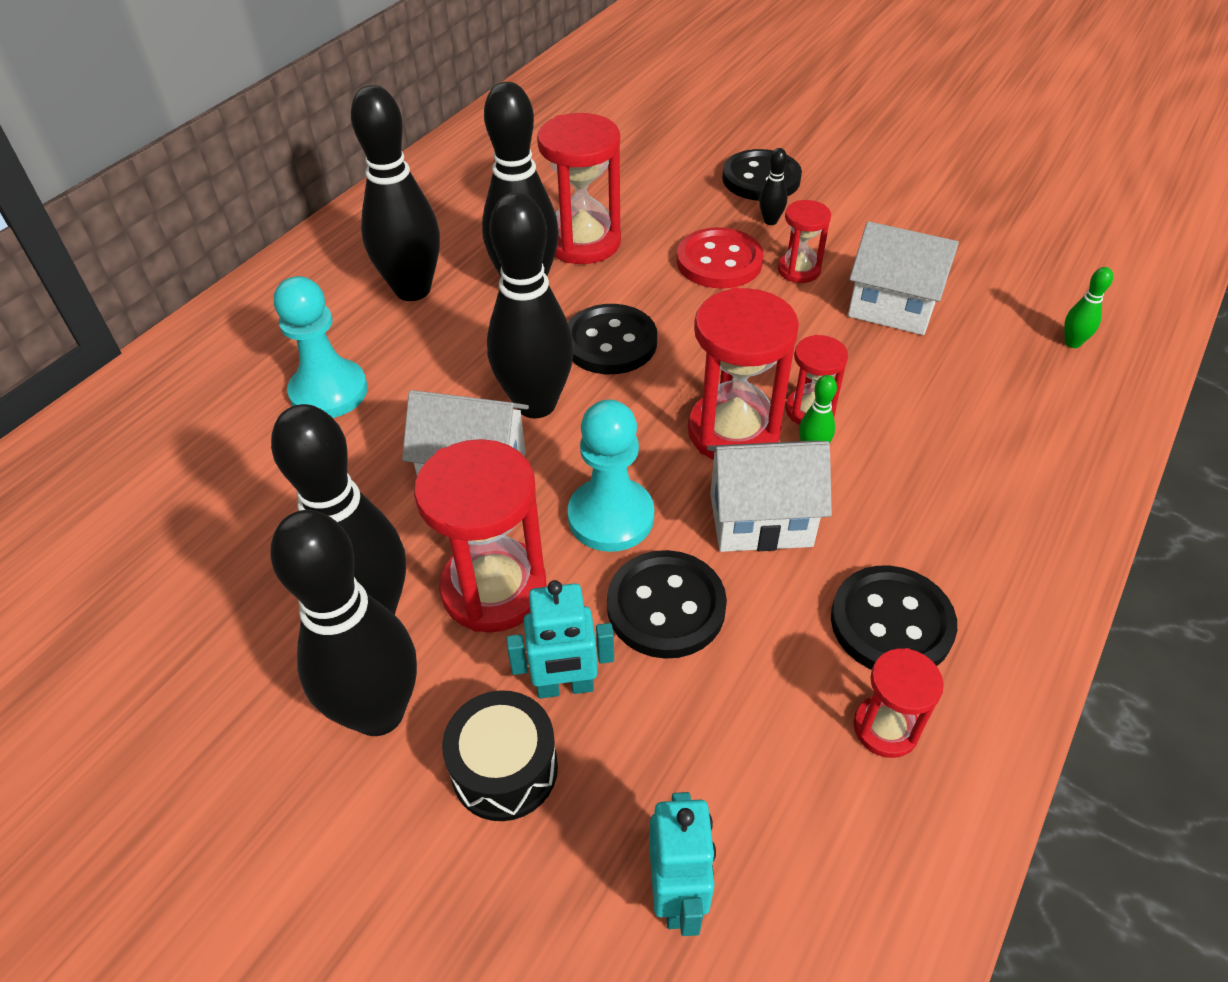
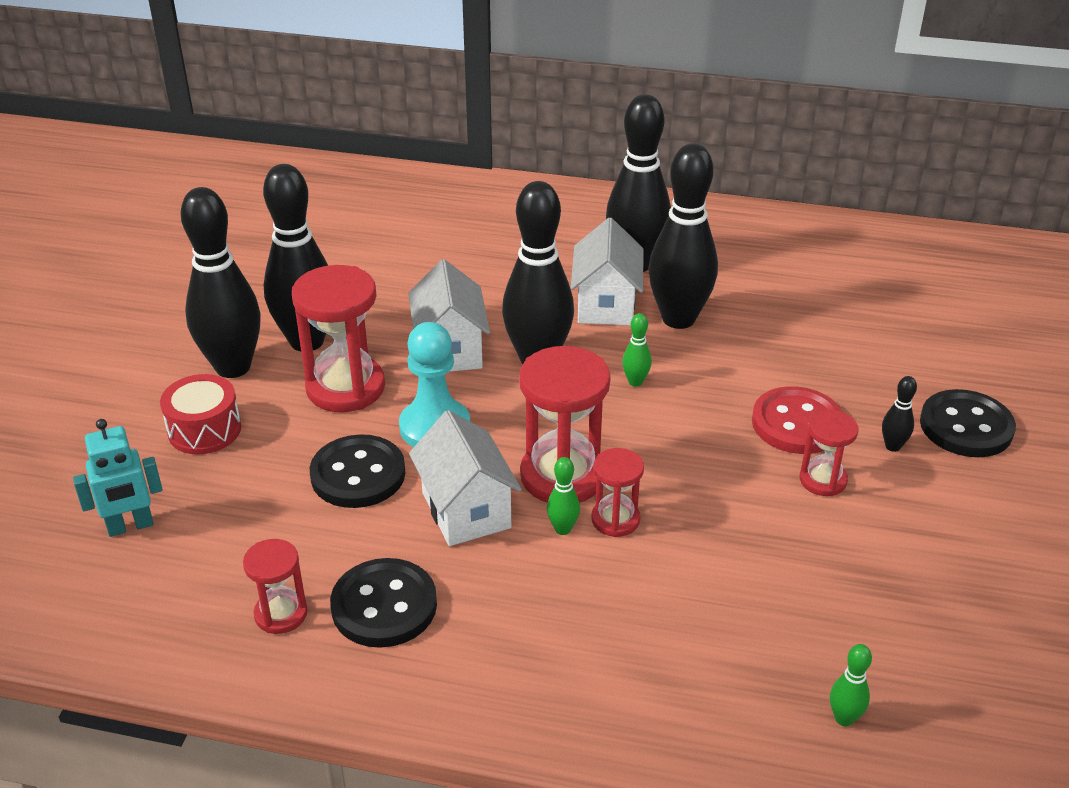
camera: 70 degrees right, 10 degrees down
(329, 392) = (499, 262): turquoise pawn -> none
(504, 769) = (204, 430): black drum -> red drum
(565, 687) = (273, 441): turquoise robot -> none
(583, 242) = (764, 334): red hourglass -> none
(610, 342) = (635, 382): black button -> green bowling pin
(892, 308) = (807, 558): white house -> white house (606, 305)

